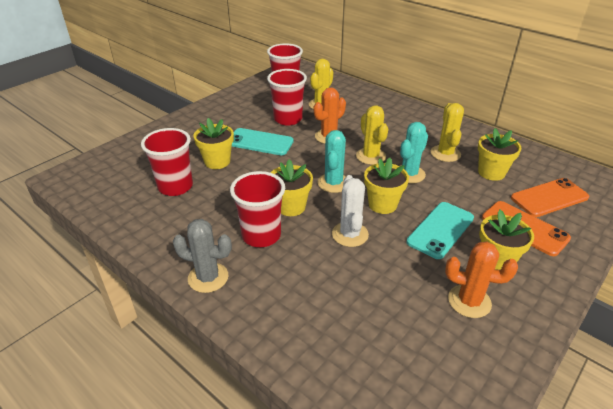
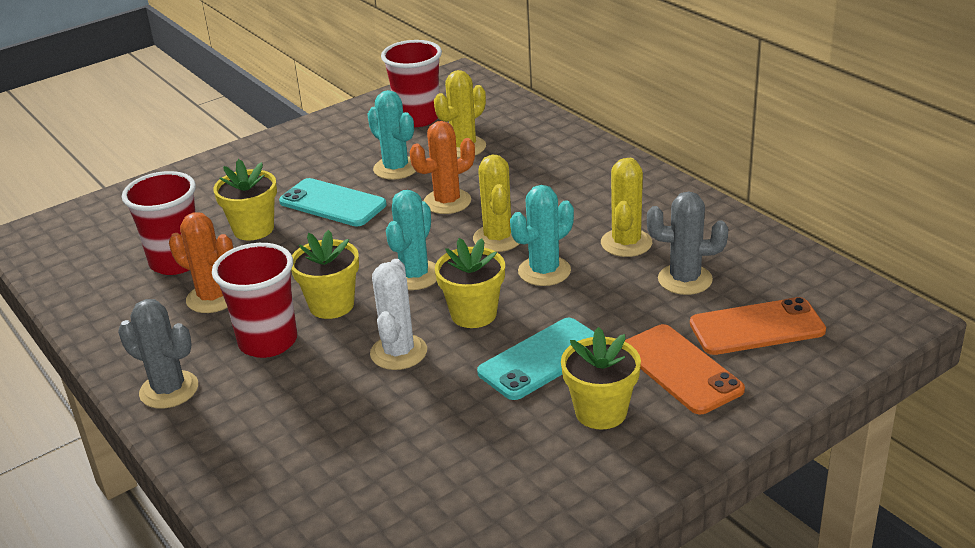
camera: 15 degrees right, 5 degrees down
(288, 119) = (396, 168): red cup -> turquoise cactus
(469, 301) = (522, 461): orange cactus -> orange cactus (213, 298)
(491, 172) = (685, 279): yellow flower pot -> grey cactus

